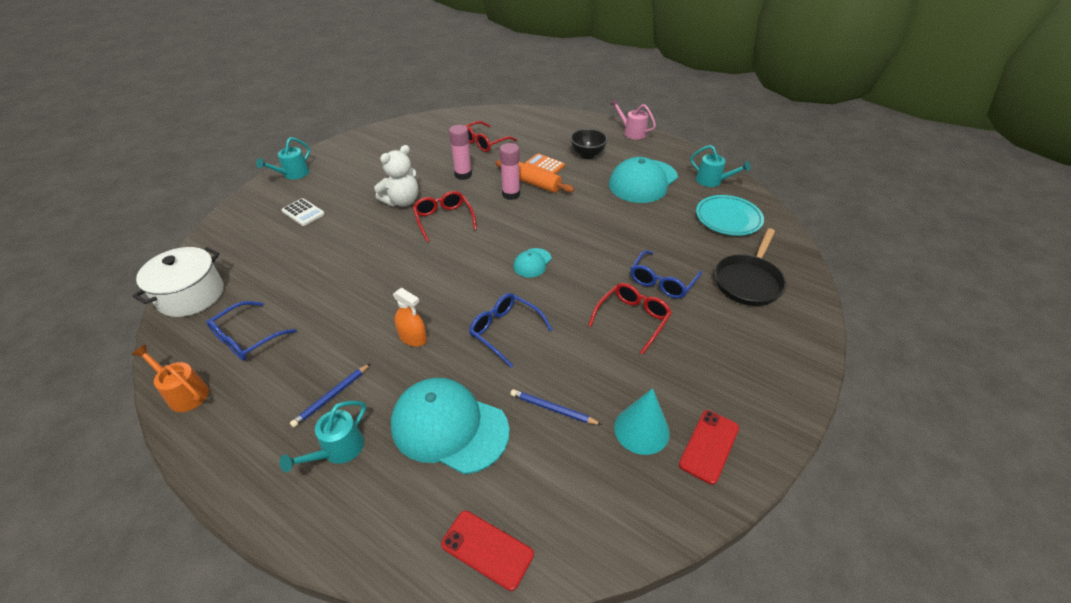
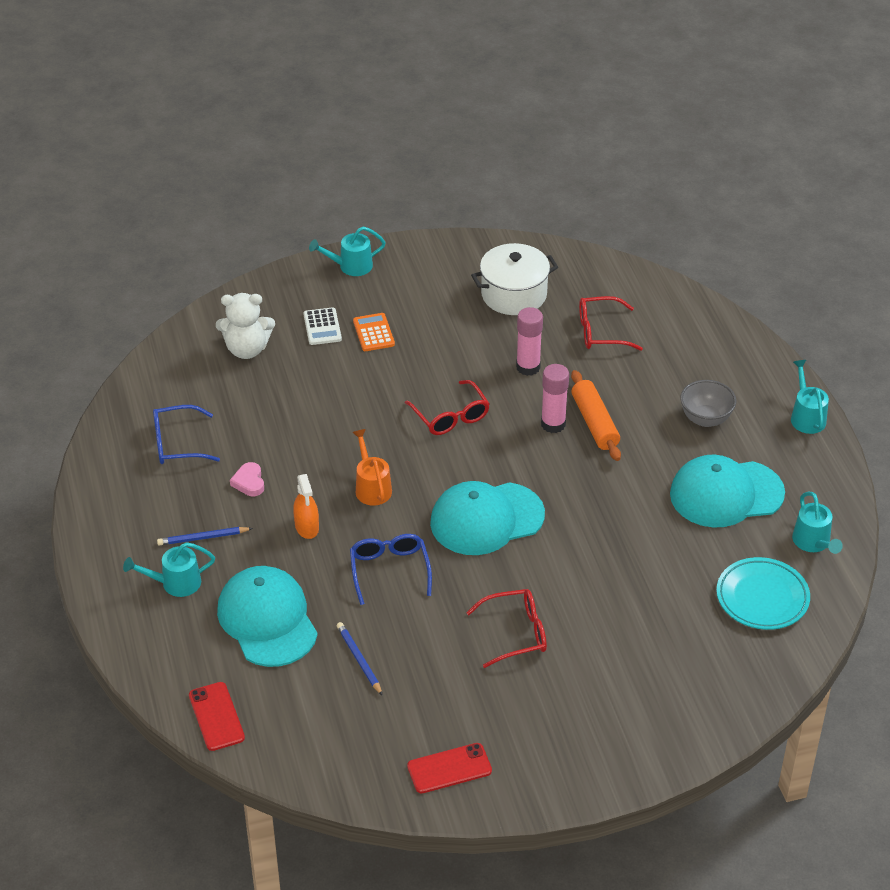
camera: 40 degrees right, 0 degrees up
(184, 393) = (102, 466): orange watering can -> orange watering can (371, 487)
(191, 295) = (162, 371): white pot -> white pot (514, 294)
(335, 333) = (249, 482): none -> pink heart
(402, 201) = (430, 367): white teddy bear -> white teddy bear (247, 349)
(444, 220) = (450, 416): red glasses -> red glasses turned 135 degrees clockwise
(532, 263) = (486, 519): turquoise cap -> turquoise cap, size x2.10
(544, 165) = (636, 405): orange calculator -> orange calculator (374, 333)
(587, 155) = (705, 419): black bowl -> grey bowl
(631, 132) = (806, 416): pink watering can -> turquoise watering can
(641, 429) = (411, 721): turquoise cone -> none
(662, 281) = (592, 617): blue glasses -> none
(748, 281) = (681, 673): black pan -> none

